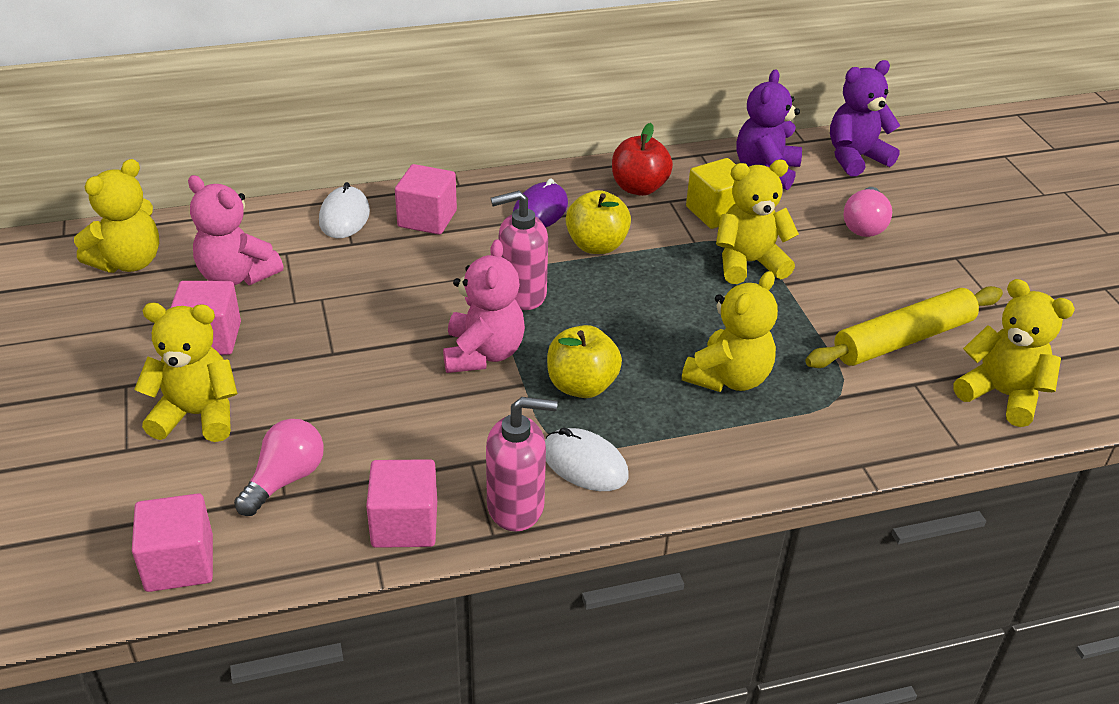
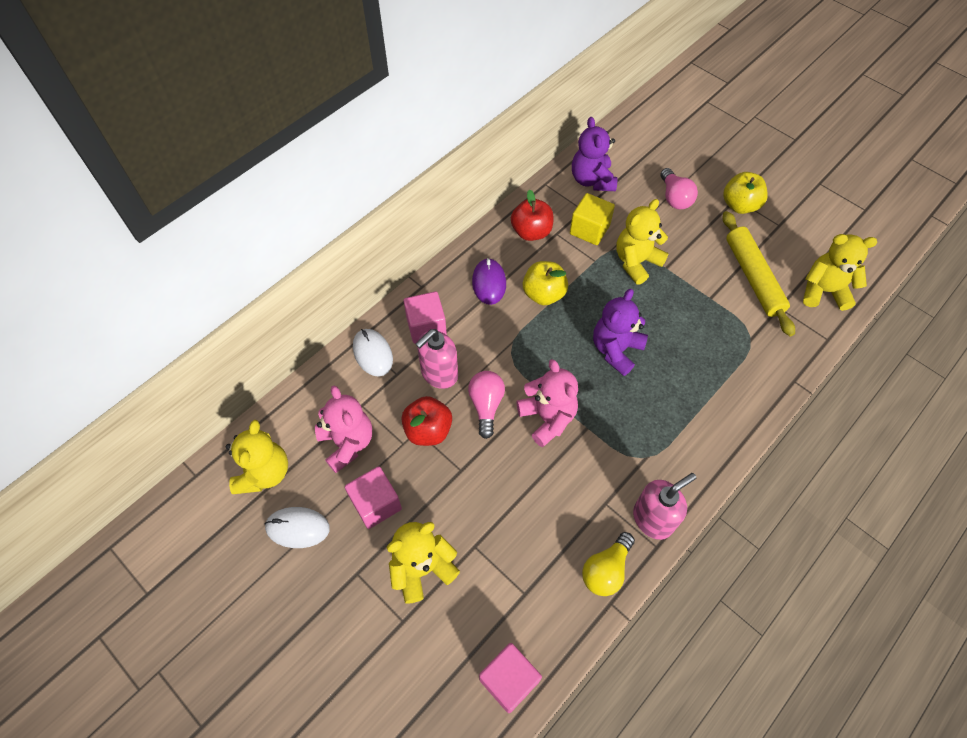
camera: 30 degrees left, 20 degrees up
(237, 276) = (347, 443): pink teddy bear -> pink teddy bear turned 120 degrees counterclockwise
(285, 479) = (515, 582): pink light bulb -> pink light bulb (486, 405)
(333, 303) = (428, 430): none -> red apple
(404, 524) = (606, 570): pink cube -> yellow light bulb
(522, 294) = (532, 358): pink soap dispenser -> pink soap dispenser (439, 374)
(581, 386) = (619, 410): yellow apple -> yellow apple (739, 205)
(584, 464) = (663, 466): white mouse -> white mouse (297, 528)
(729, 378) = (689, 358): yellow teddy bear -> none
(855, 158) = (632, 143): purple teddy bear -> purple teddy bear (616, 350)
(903, 339) = (753, 277): yellow rolling pin -> yellow rolling pin turned 45 degrees counterclockwise

